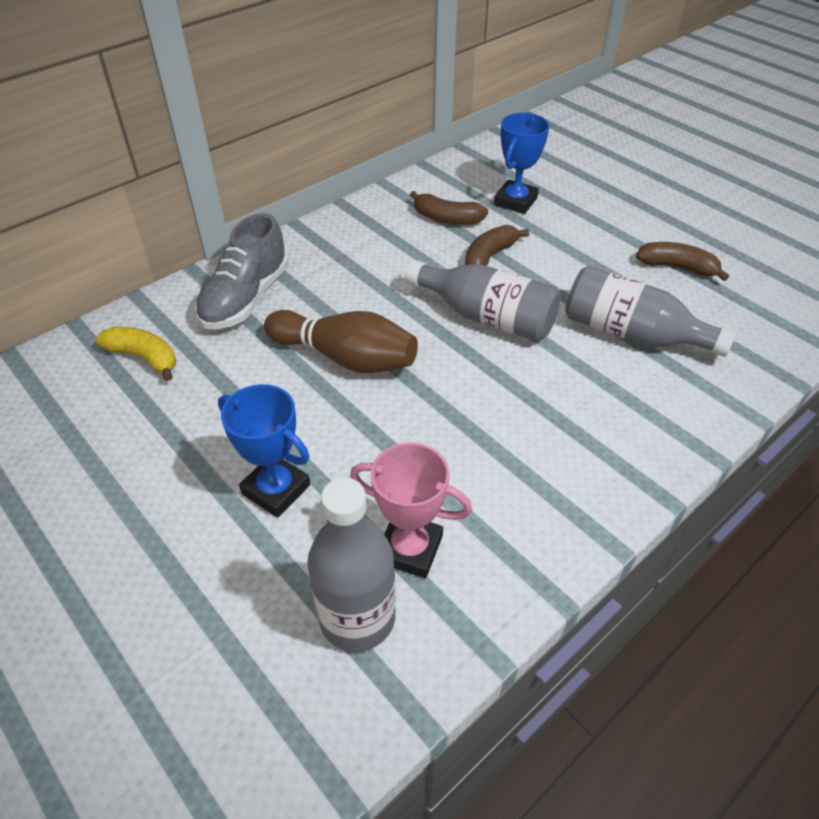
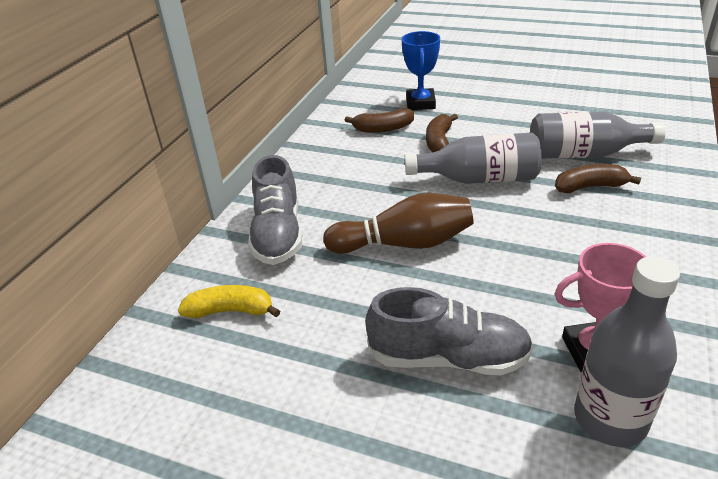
camera: 25 degrees left, 10 degrees down
(276, 489) = (449, 358): blue trophy -> grey shoe
(677, 267) = (568, 107): brown banana -> brown banana (590, 187)

